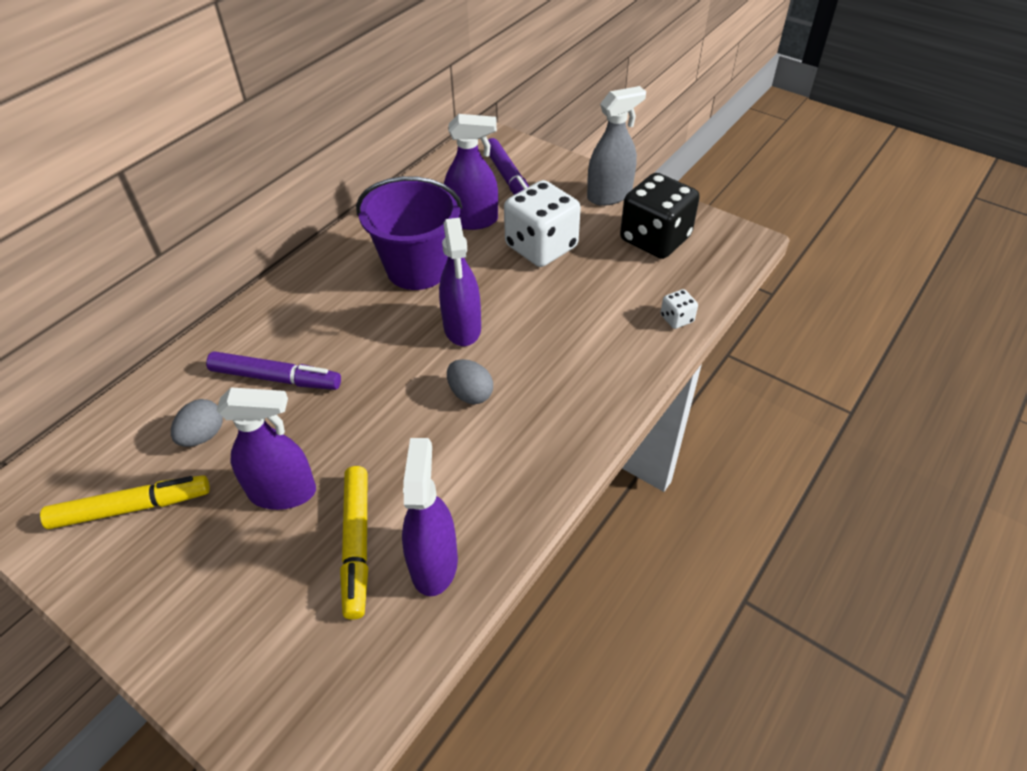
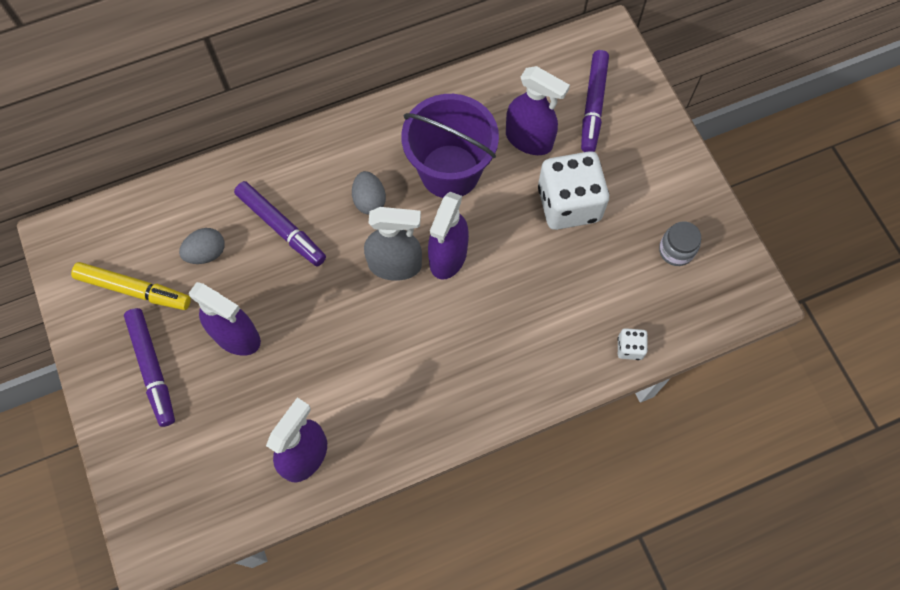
camera: 30 degrees right, 20 degrees up
(196, 573) = (152, 369): none -> purple marker
(357, 544) = (263, 409): yellow marker -> none
(470, 394) = (415, 326): grey egg -> grey egg (369, 200)
(609, 195) = (672, 175): grey spray bottle -> grey spray bottle (395, 265)
(655, 239) = (676, 250): black dice -> grey jar

